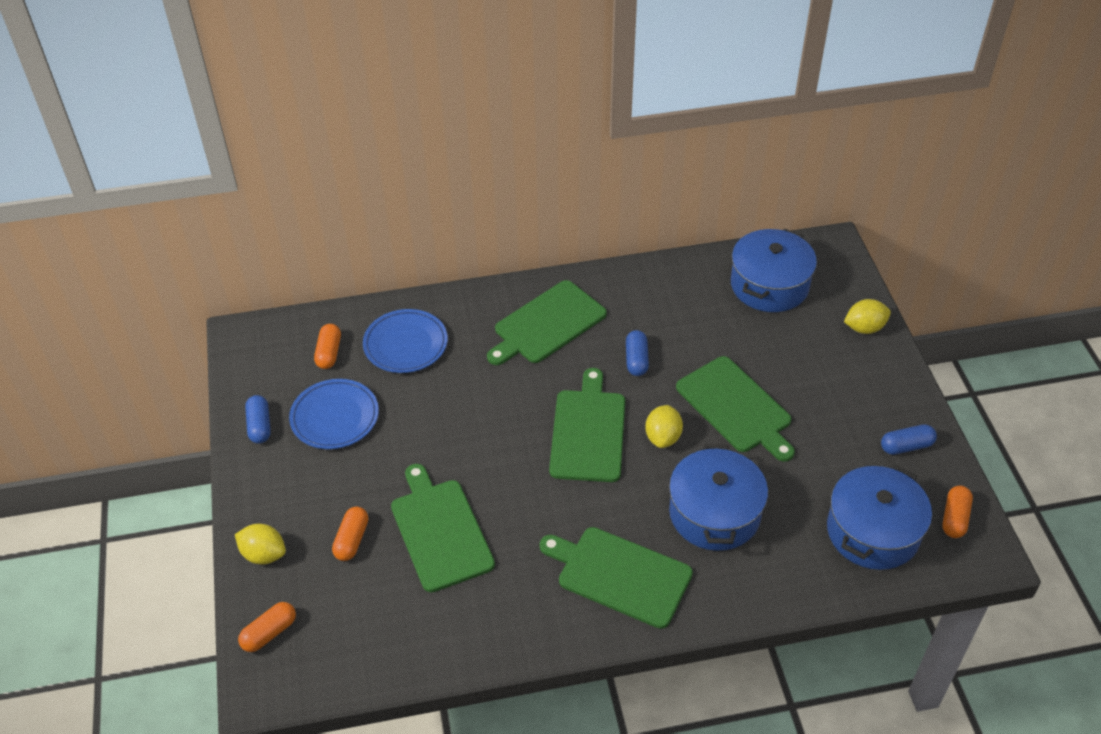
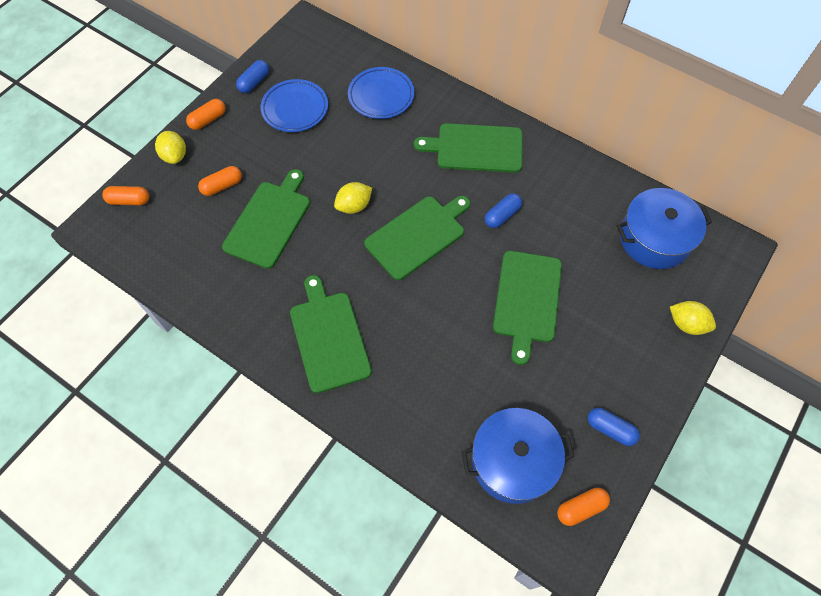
camera: 45 degrees right, 15 degrees up
(329, 353) = (336, 68): orange capsule -> orange capsule (208, 120)
(663, 437) = (457, 278): yellow lemon -> yellow lemon (354, 206)
(714, 513) = (428, 353): blue pot -> none

